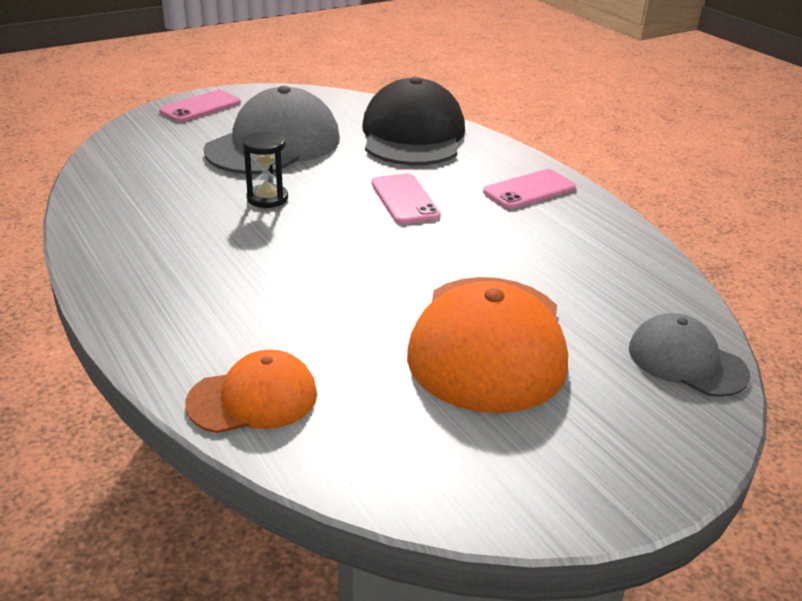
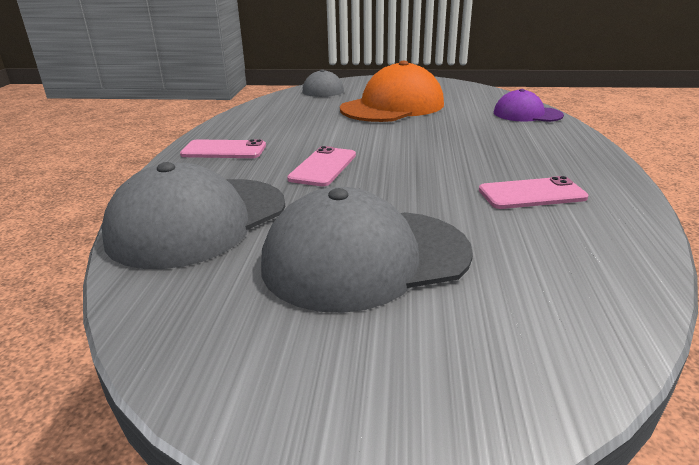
camera: 140 degrees left, 5 degrees down
(200, 107) = (405, 401): pink phone -> pink phone (531, 194)
(253, 398) = (527, 114): orange cap -> purple cap
(267, 198) = (437, 197): black hourglass -> none
(412, 135) = (198, 221): black cap -> grey cap

